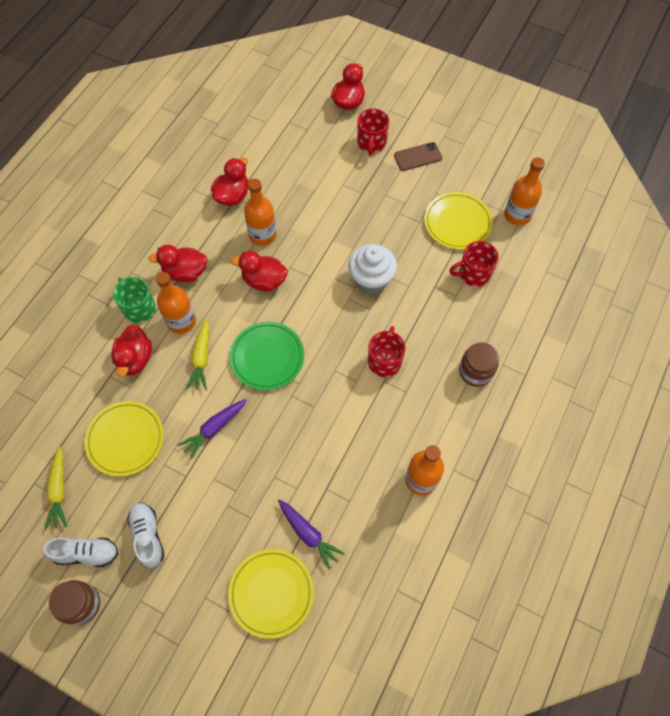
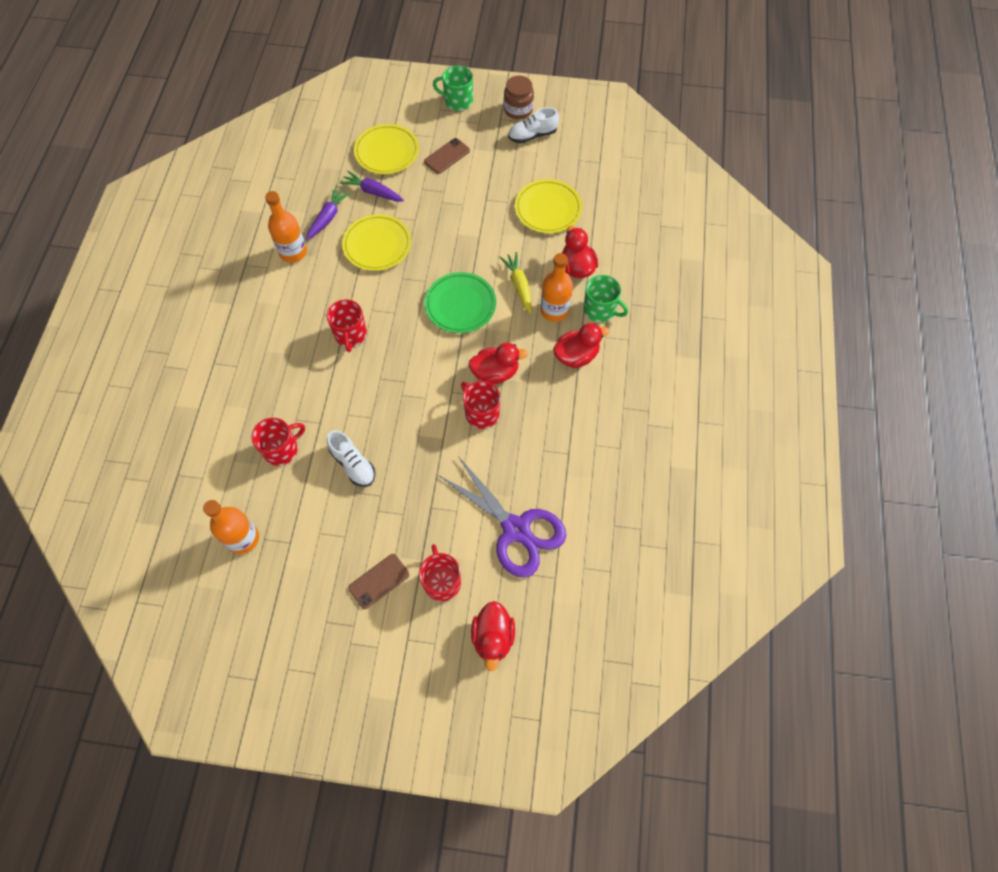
camera: 160 degrees right, 0 degrees up
(59, 491) = (577, 163): yellow carrot -> none
(148, 536) = (493, 157): white shoe -> white shoe (353, 464)
(149, 651) = (457, 101): none -> green mug
(202, 558) = (447, 156): none -> brown phone
(214, 428) = (479, 237): purple carrot -> purple carrot (328, 217)
(232, 196) = (572, 454): red duck -> none
(262, 235) = (519, 420): orange bottle -> none
(291, 250) = (481, 413): none -> red mug
(302, 159) = (516, 529): none -> purple scissors
(371, 279) = (388, 408): white cupcake -> none
(457, 223) = (311, 505): yellow plate -> yellow plate (377, 245)
(475, 371) = (262, 352): brown jar -> none

